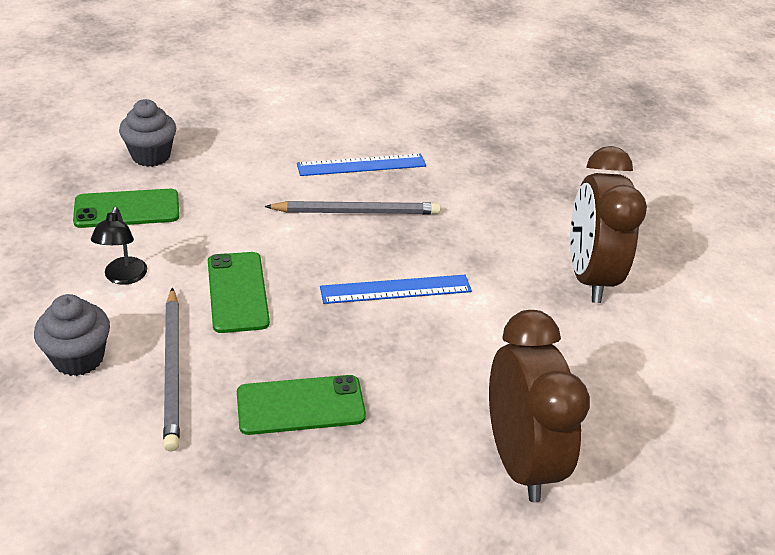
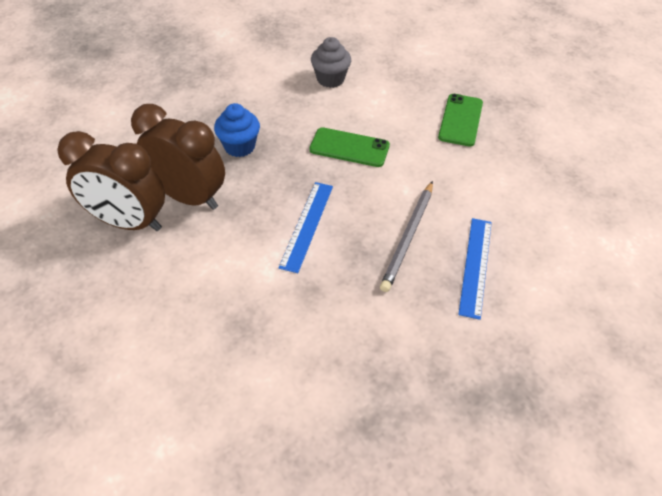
camera: 120 degrees right, 10 degrees up
(123, 277) = (389, 105): black lamp -> none
(151, 156) = (526, 144): grey cupcake -> none
(173, 369) = (300, 108): grey pencil -> none
(300, 405) = (239, 146): green phone -> blue cupcake
(588, 276) = (246, 363): brown clock -> brown clock (189, 197)

